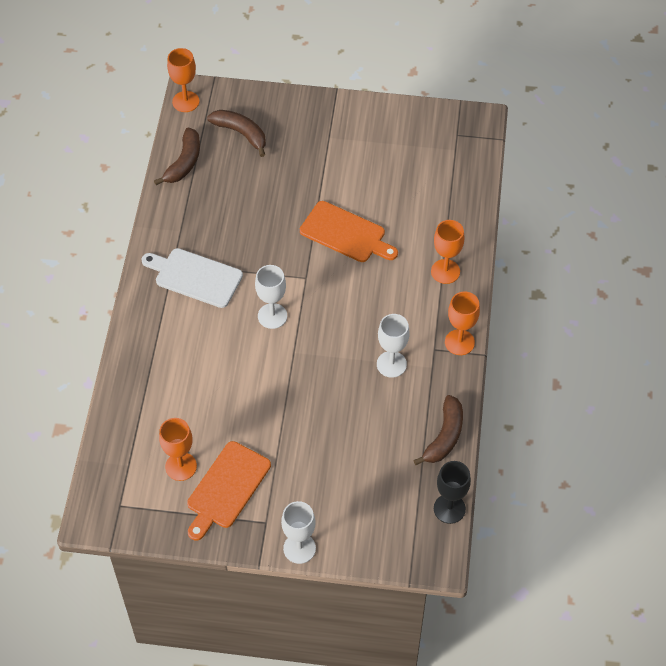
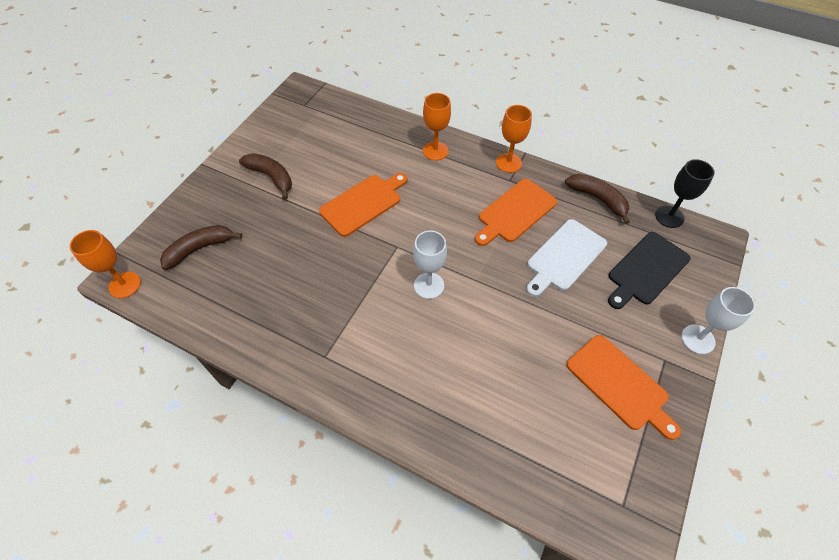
camera: 70 degrees left, 0 degrees up
(181, 466) = (584, 422): orange goblet -> none
(184, 162) = (201, 309): brown banana -> brown banana (271, 177)
(195, 277) = (352, 340): white cutting board -> white cutting board (564, 257)
(365, 494) = (646, 270): none -> black cutting board
(391, 364) = (515, 212): white goblet -> orange cutting board

